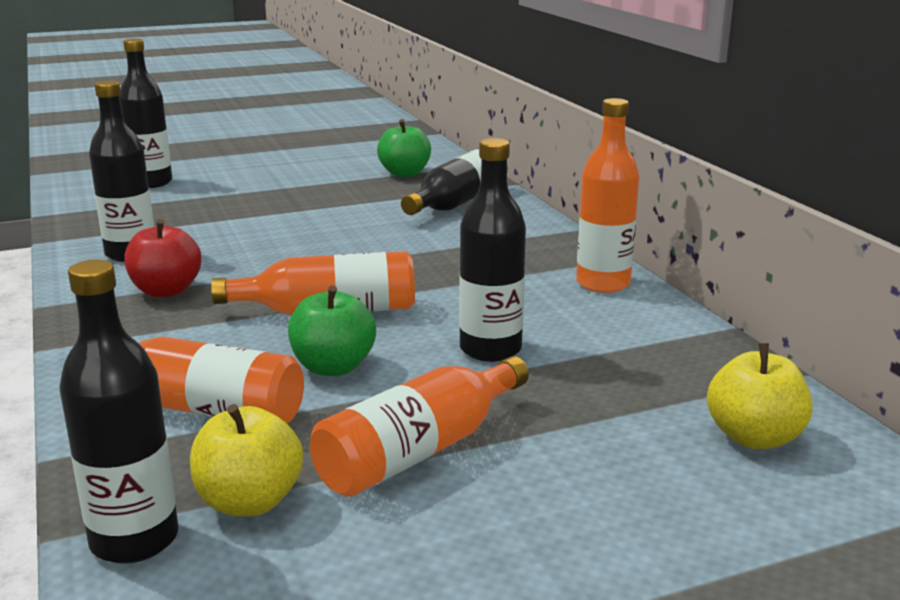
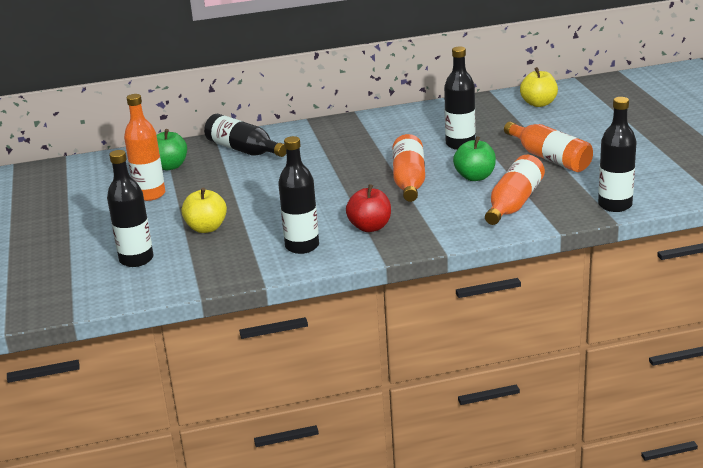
camera: 80 degrees left, 5 degrees up
(249, 501) = (588, 187): yellow apple -> yellow apple (206, 228)
(603, 284) = (389, 118): orange bottle -> orange bottle (150, 194)

